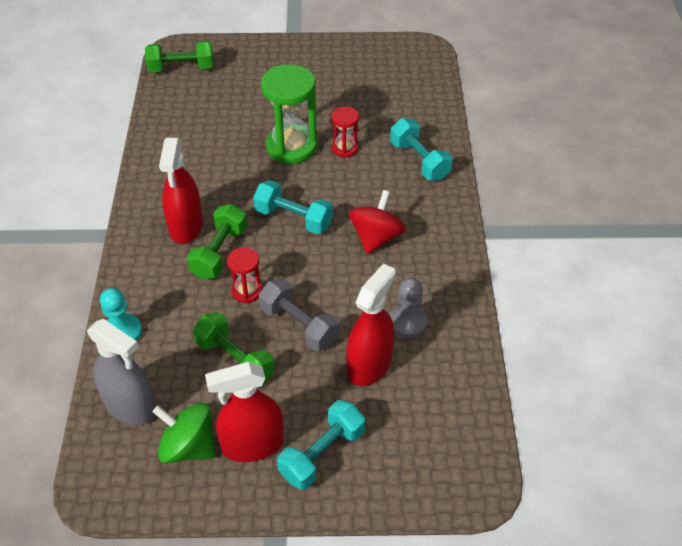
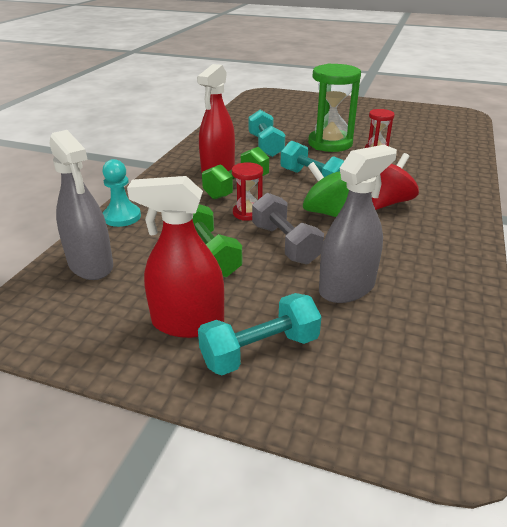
camera: 20 degrees right, 15 degrees down
(181, 68) = (264, 100): green dumbbell -> none
(188, 447) = (122, 308): green spinning top -> green spinning top (327, 213)
(369, 365) = (347, 288): red spray bottle -> grey spray bottle
(407, 322) = (401, 264): grey pawn -> none
(419, 161) = (443, 166): turquoise dumbbell -> turquoise dumbbell (265, 146)

